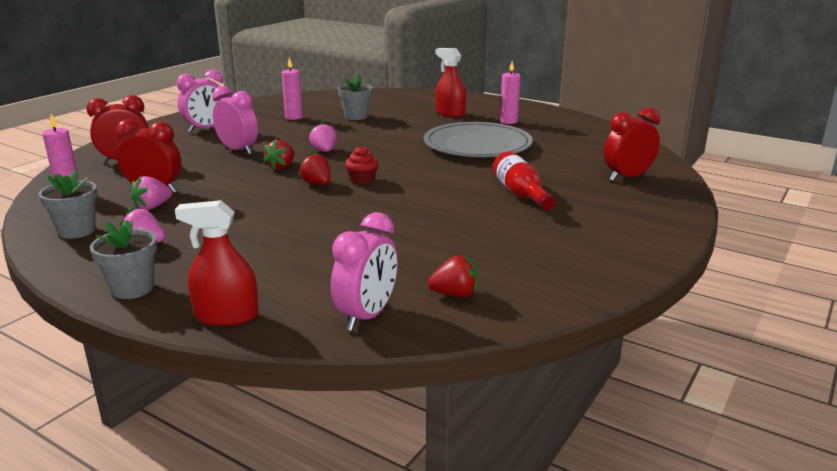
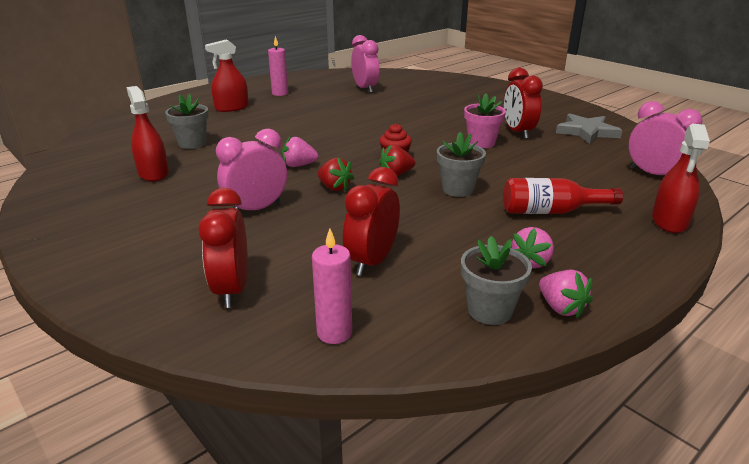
camera: 75 degrees left, 5 degrees up
(132, 288) = (633, 264): grey flower pot -> grey flower pot (458, 189)
(153, 207) = (426, 261): pink strawberry -> pink strawberry (561, 308)
(206, 129) = (138, 229): pink clock -> pink clock (365, 89)
(294, 117) = (153, 173): pink candle -> red spray bottle
(422, 214) = (481, 143): none -> pink flower pot
(455, 294) = (616, 148): red strawberry -> none
(477, 145) = (334, 110): grey plate -> none
(510, 275) = (586, 132): none -> grey star
(521, 194) = (452, 112): red bottle -> red bottle (551, 211)
(627, 177) = (433, 84): red clock -> red clock (518, 132)

